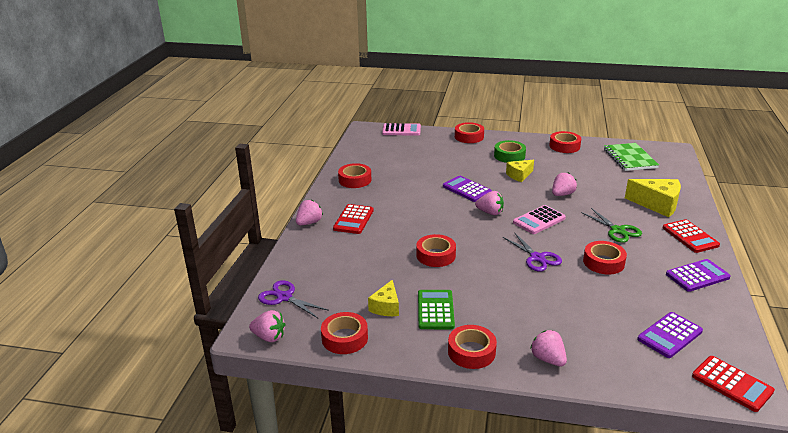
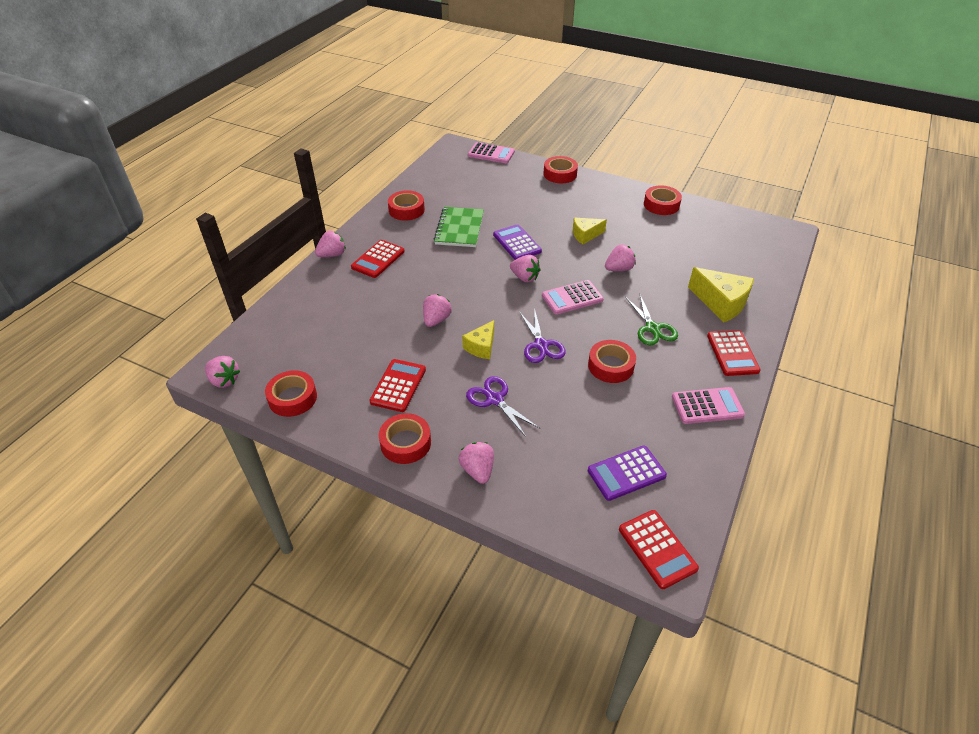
camera: 15 degrees right, 15 degrees up
(284, 297) = (262, 338): purple scissors -> purple scissors (494, 399)
(386, 307) = (352, 371): yellow cheese -> yellow cheese (481, 347)
(435, 255) = (436, 320): red tape -> pink strawberry
(435, 310) = (398, 386): green calculator -> red calculator
(509, 156) = (590, 207): green tape -> none
(629, 158) = (728, 234): green notebook -> green notebook (459, 229)
(697, 276) = (707, 406): purple calculator -> pink calculator

